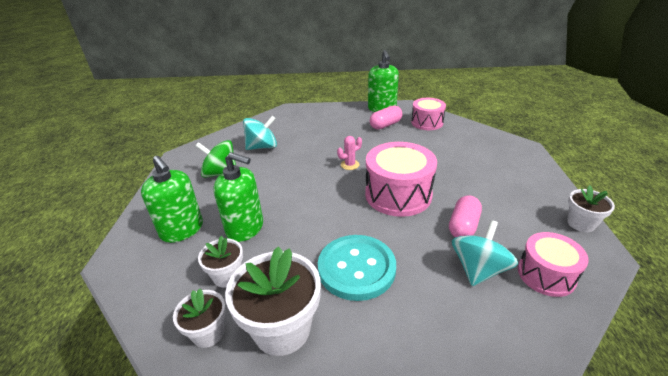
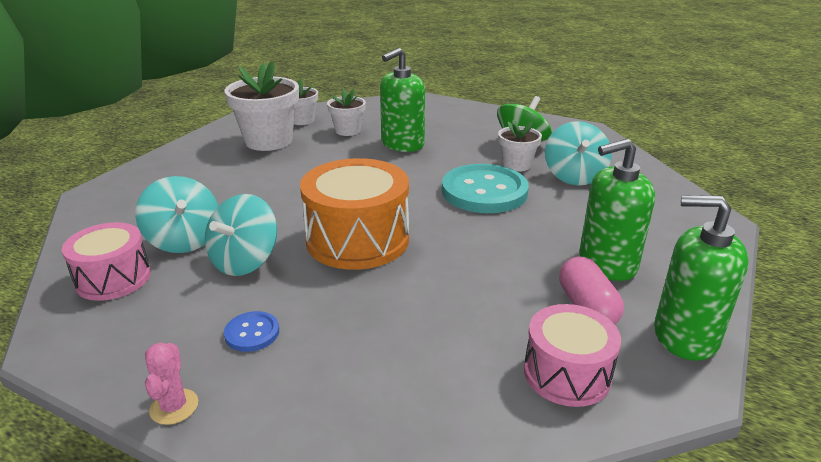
camera: 115 degrees right, 5 degrees down
(182, 230) = (431, 121): green soap dispenser -> green soap dispenser (607, 263)
(350, 165) = (466, 226): pink cactus -> pink cactus (174, 407)
(356, 268) = (281, 180): turquoise button -> turquoise button (484, 191)
(398, 194) = (357, 239): pink drum -> orange drum
(463, 226) = (245, 261): pink capsule -> turquoise spinning top
(502, 193) = (252, 333): none -> blue button
(581, 223) = (104, 370): white flower pot -> white flower pot (516, 165)

